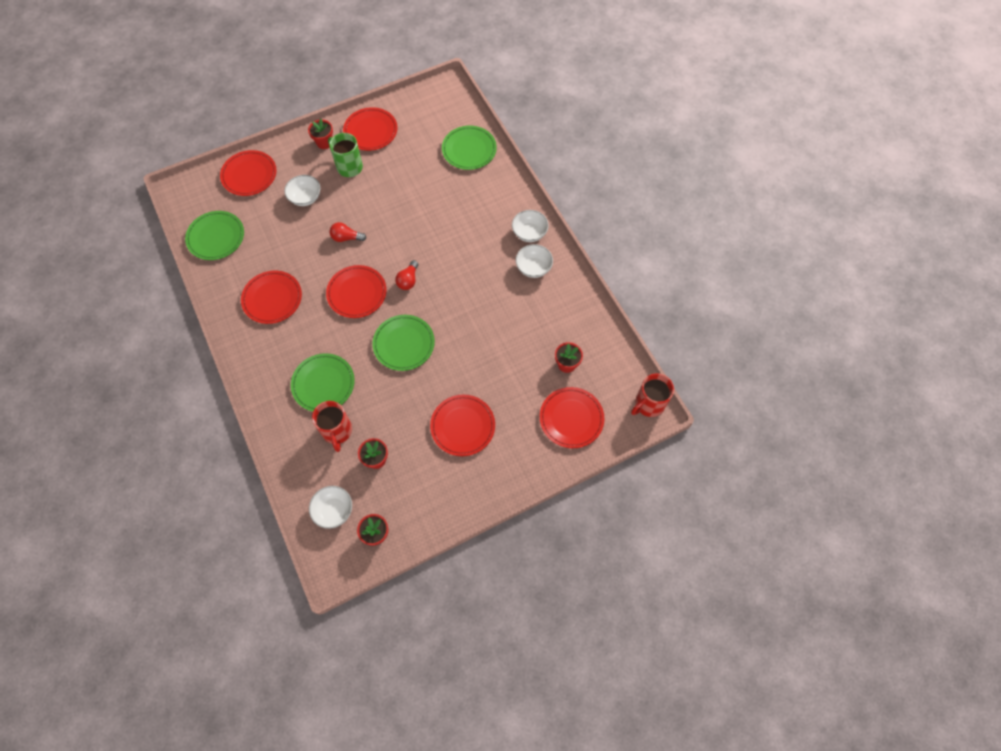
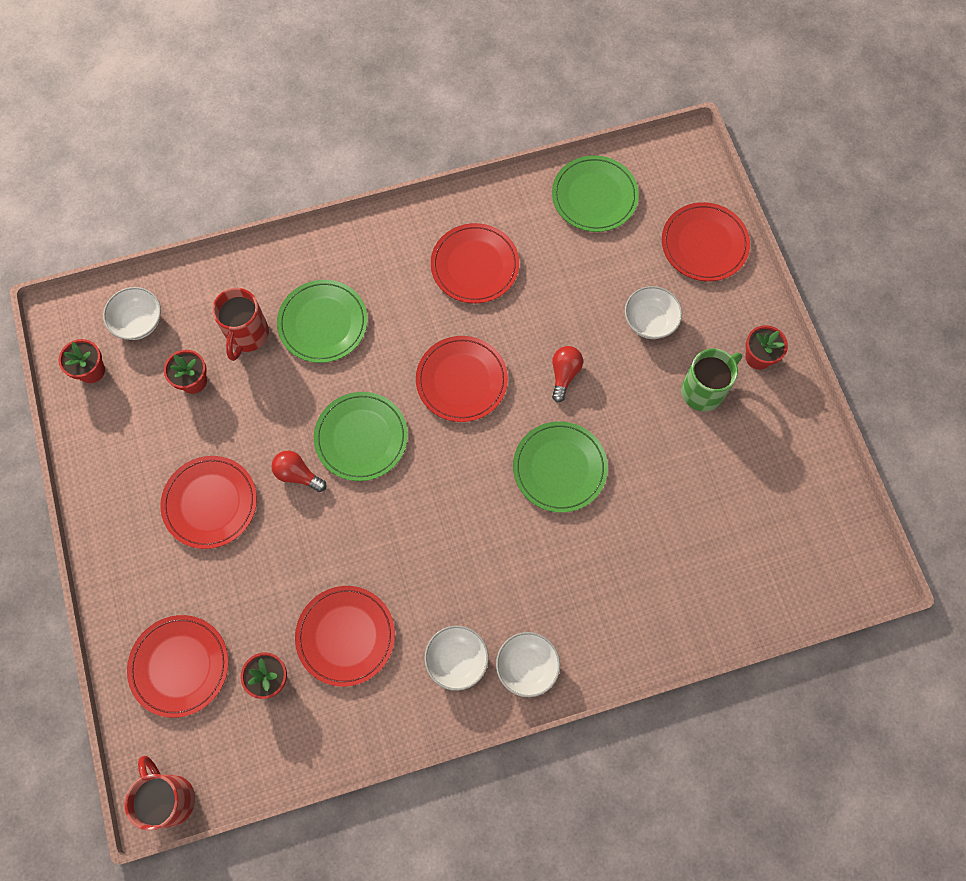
camera: 100 degrees right, 5 degrees up
(337, 431) = (247, 335): red mug -> red mug turned 75 degrees counterclockwise
(370, 131) = (776, 432): red plate -> red plate (346, 636)
(408, 280) = (470, 457): red light bulb -> red light bulb (297, 474)
(469, 150) = (718, 592): green plate -> green plate (559, 468)

